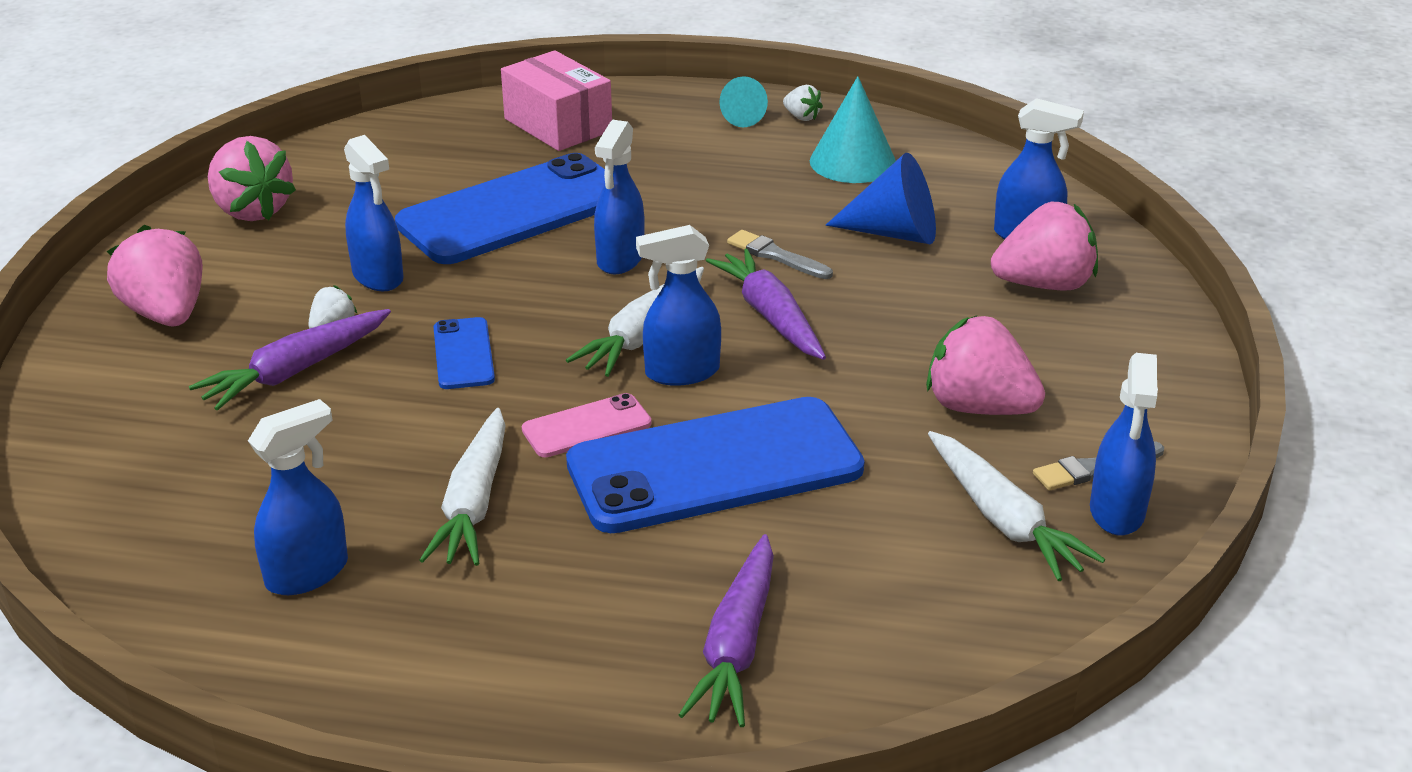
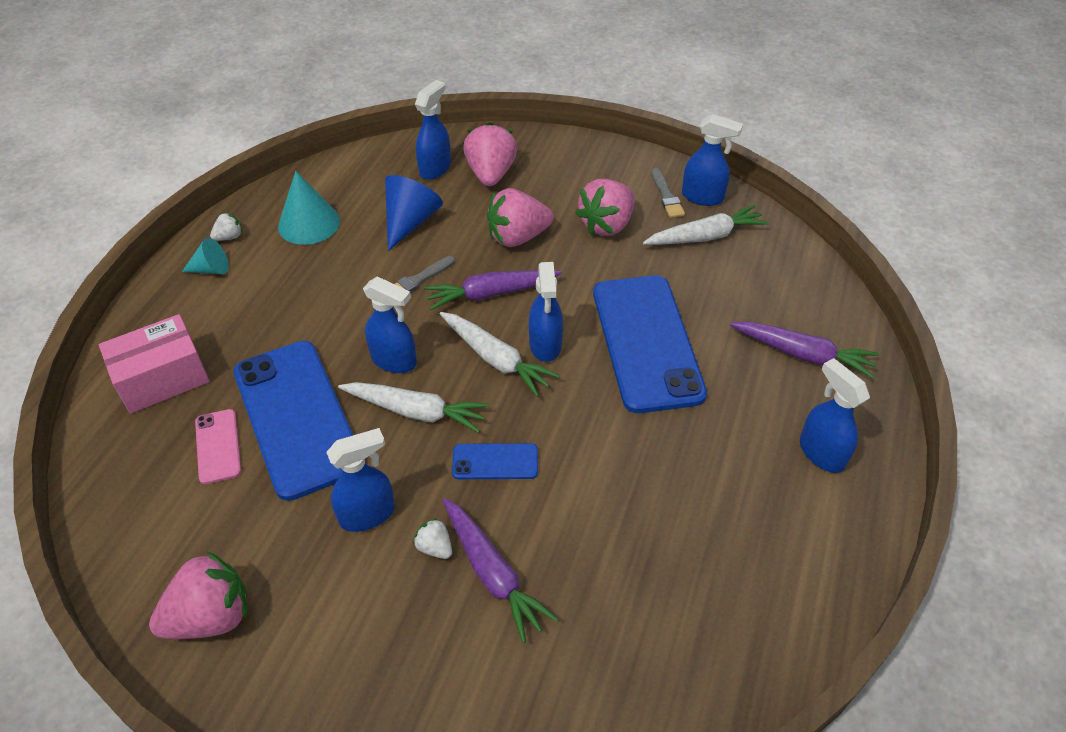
camera: 80 degrees left, 15 degrees up
(167, 314) = (376, 681): pink strawberry -> pink strawberry (517, 237)
(308, 573) = (737, 561): blue spray bottle -> blue spray bottle (821, 453)
(473, 503) = (670, 465): white carrot -> white carrot (416, 412)
(586, 426) = (596, 399): pink phone -> pink phone (218, 446)

